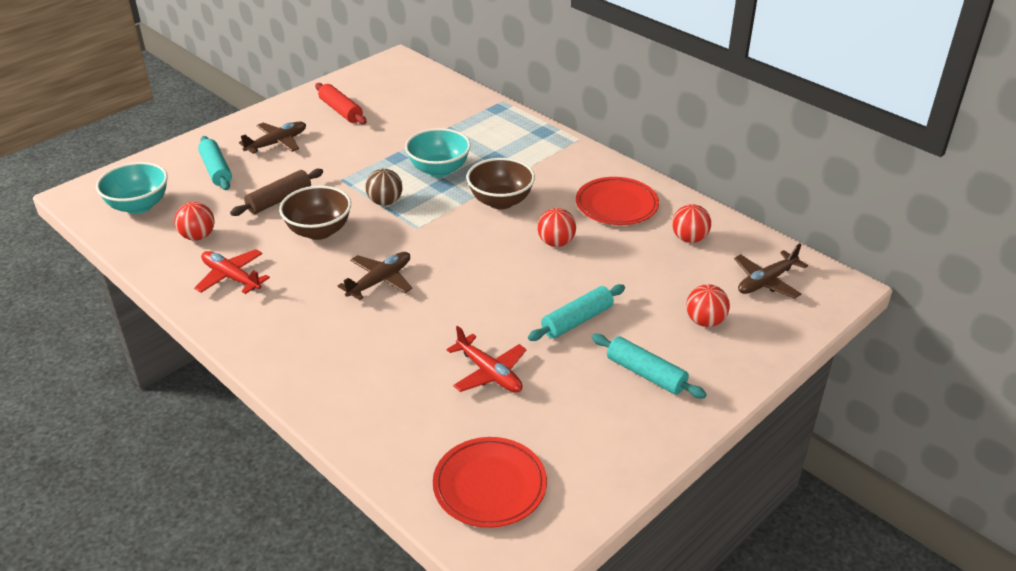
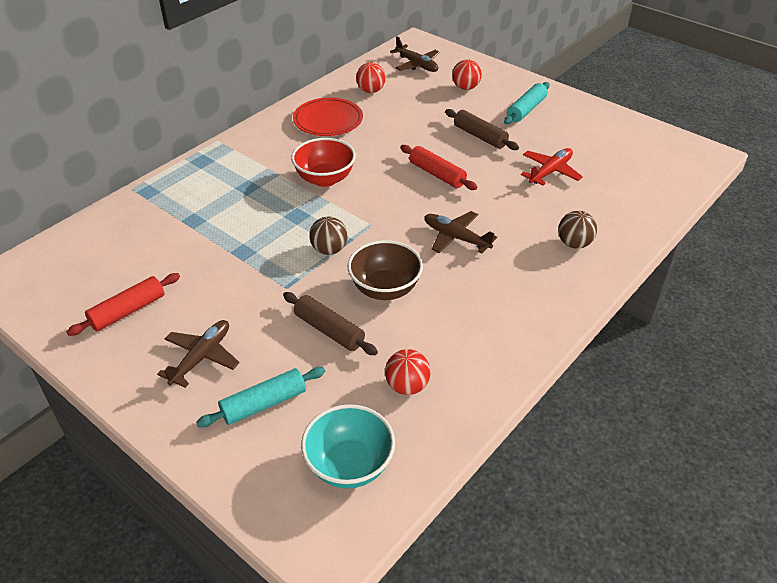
camera: 95 degrees left, 5 degrees up
(231, 277) = (474, 340): red plane -> none
(277, 143) = (201, 357): brown plane -> brown plane turned 75 degrees clockwise
(343, 369) = (574, 243): none -> brown ball
(439, 170) = (269, 220): turquoise bowl -> none
(489, 486) = (654, 165): red plate -> none
(498, 278) = (437, 174): none -> red rolling pin
(500, 201) = (325, 179): brown bowl -> red bowl
(556, 243) = (384, 148): red ball -> none
(577, 321) = (480, 136): turquoise rolling pin -> brown rolling pin

